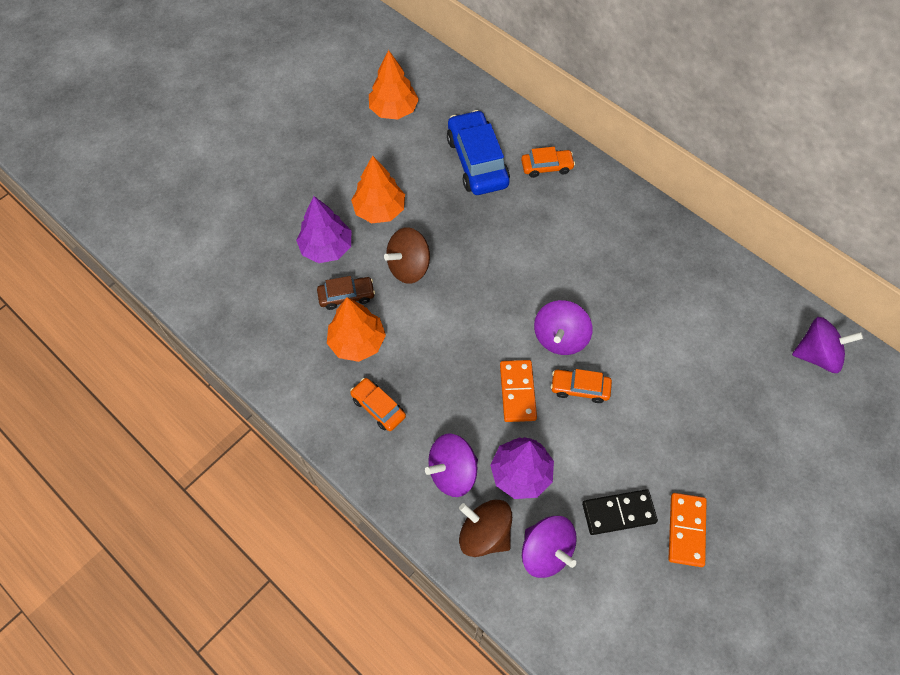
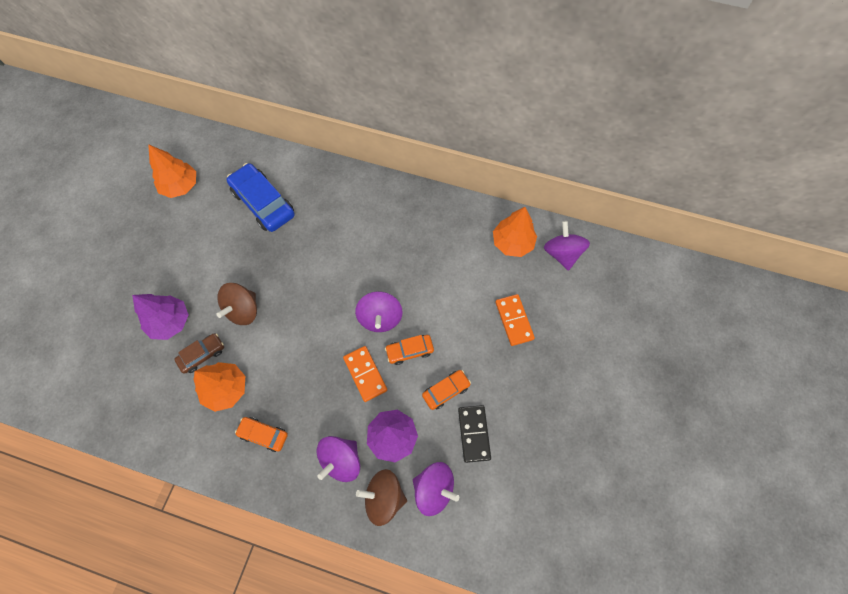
camera: 25 degrees left, 5 degrees up
(379, 210) = (201, 273): orange tree -> orange tree (512, 243)
(546, 167) = (318, 187): orange car -> orange car (446, 391)
(618, 512) = (473, 433): black domino -> black domino turned 60 degrees counterclockwise
(686, 530) = (525, 424): orange domino -> orange domino (514, 320)
(817, 355) = (562, 253): purple spinning top -> purple spinning top turned 75 degrees counterclockwise

